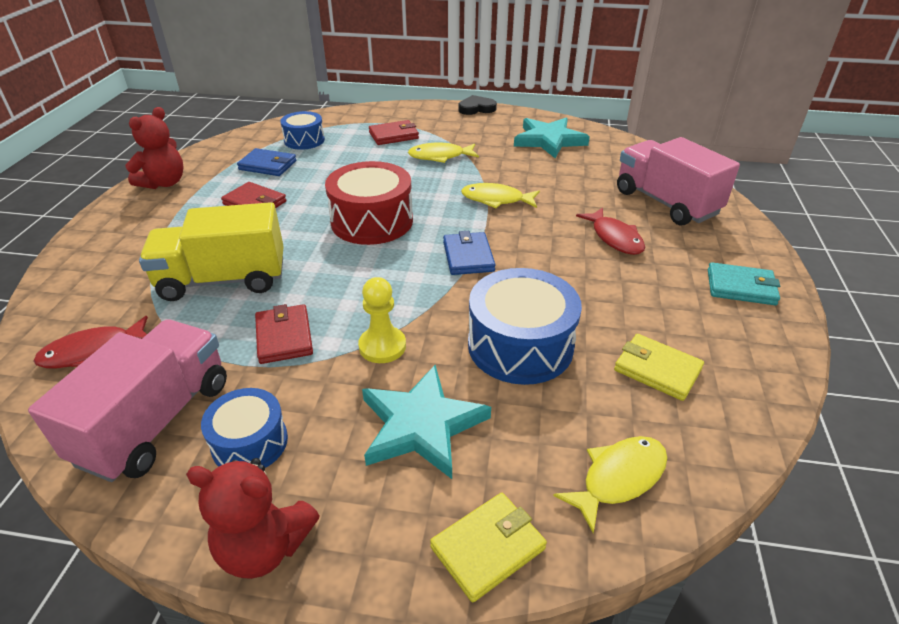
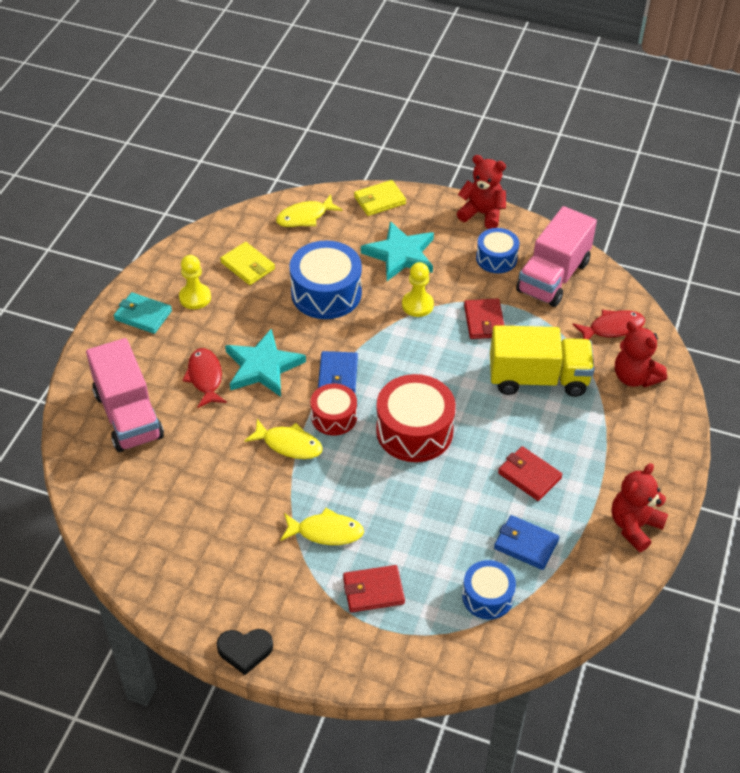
camera: 170 degrees left, 10 degrees up
(94, 295) = (634, 377): none -> red teddy bear
(459, 222) = (334, 417): none -> red drum
(549, 140) = (184, 547): turquoise star -> turquoise star (263, 367)
(695, 316) = (195, 297): none -> yellow pawn

